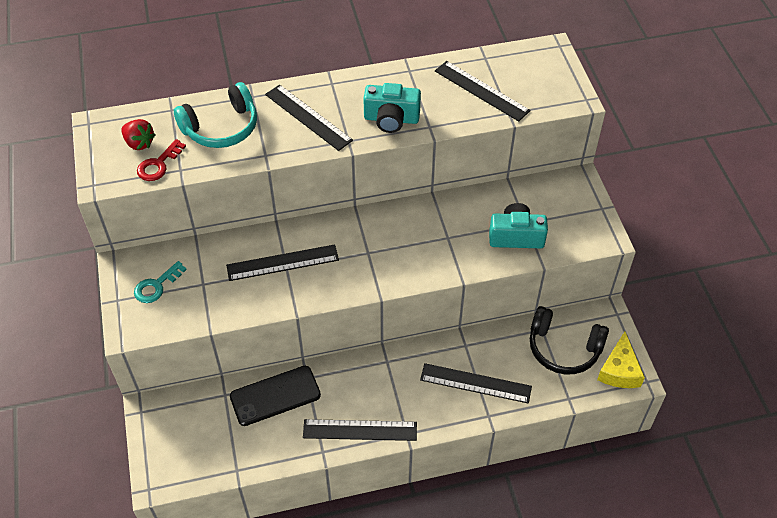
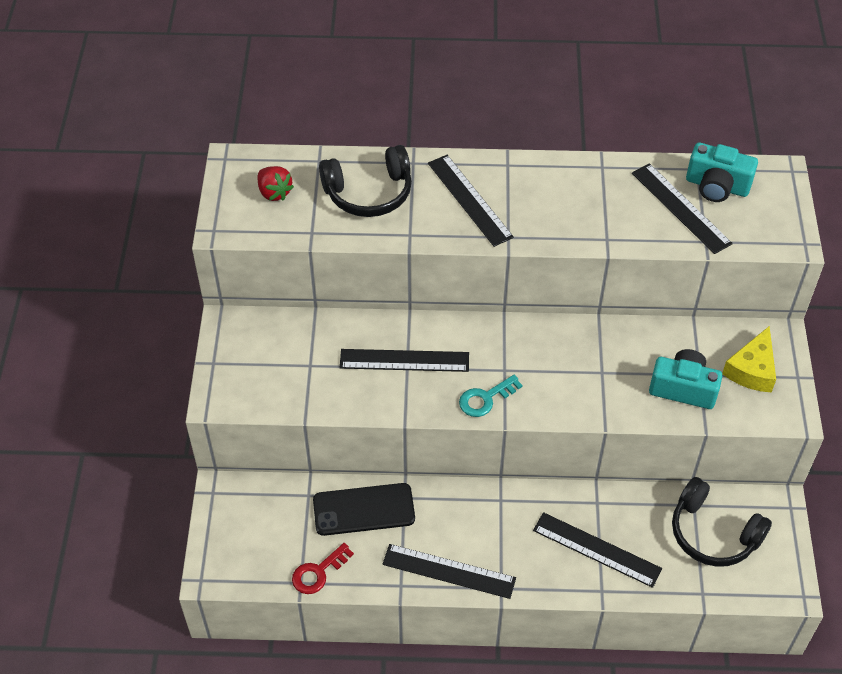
camera: 15 degrees right, 0 degrees up
(156, 286) = (259, 356): turquoise key -> turquoise key (485, 399)
(158, 164) = (289, 221): red key -> red key (318, 572)
(221, 128) = (369, 193): turquoise headphones -> black headphones
(391, 119) = (565, 221): turquoise camera -> turquoise camera (717, 186)
(619, 370) = (773, 575): yellow cheese -> yellow cheese (752, 369)

